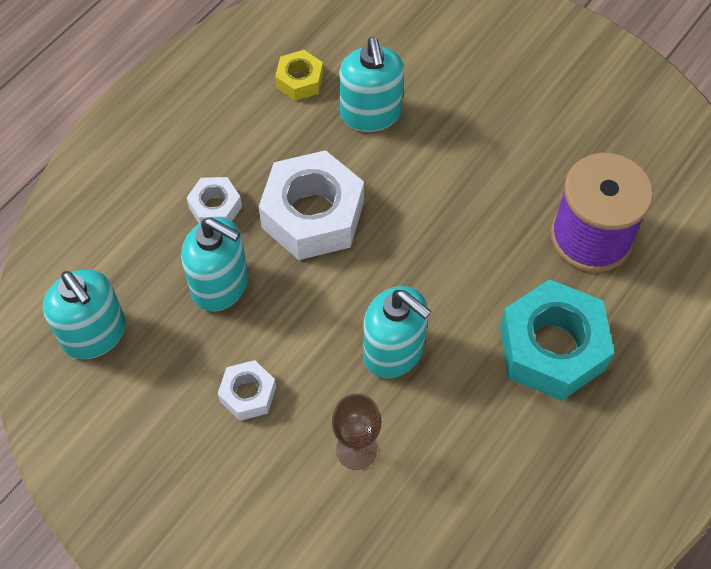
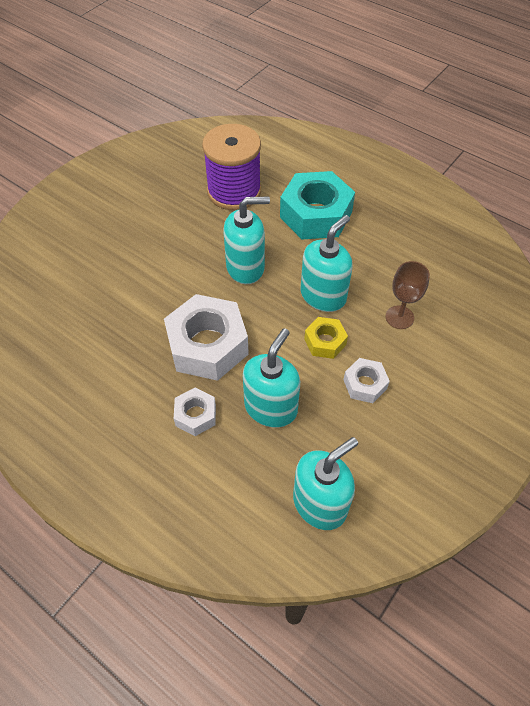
camera: 90 degrees left, 5 degrees down
(299, 81) = (72, 357): yellow nut -> yellow nut (325, 342)
(371, 114) = (115, 308): turquoise soap dispenser -> turquoise soap dispenser (245, 267)

